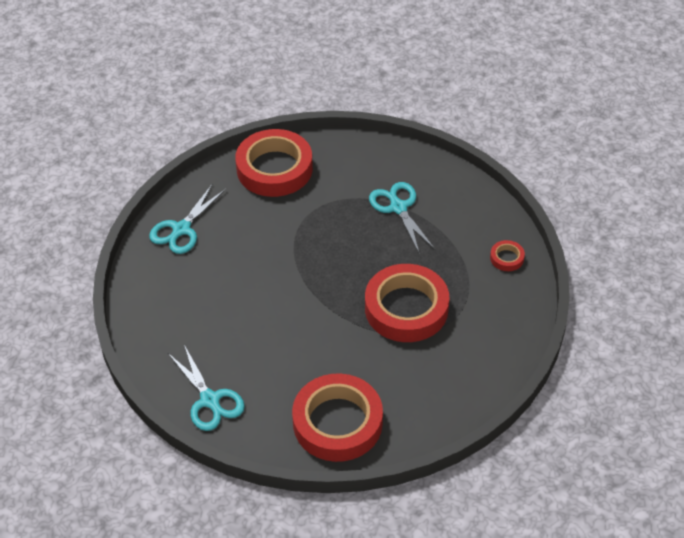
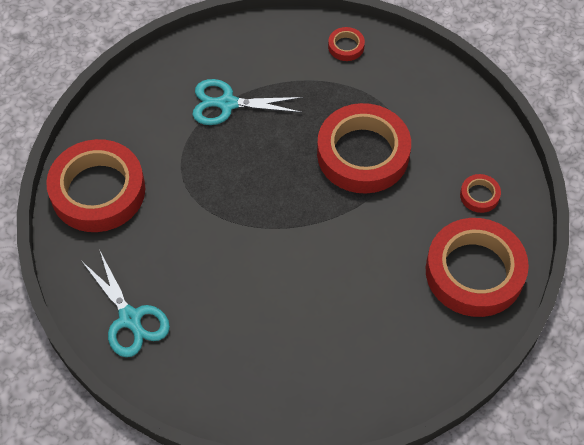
camera: 65 degrees left, 10 degrees up
(210, 400) = (390, 380): turquoise scissors -> none
(415, 401) = (479, 195): none -> red tape

